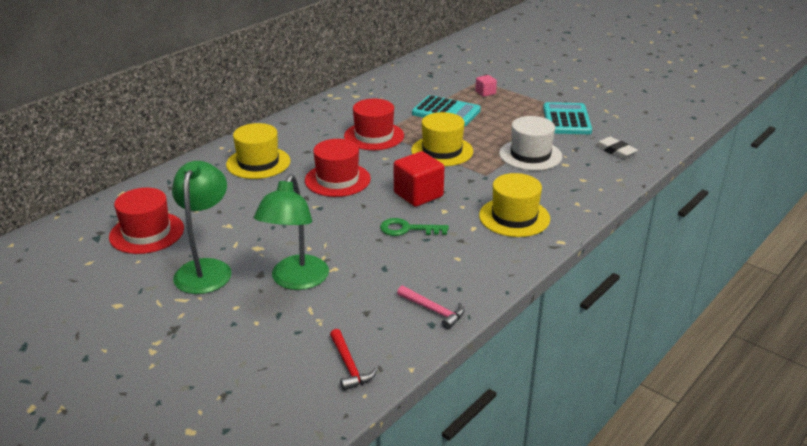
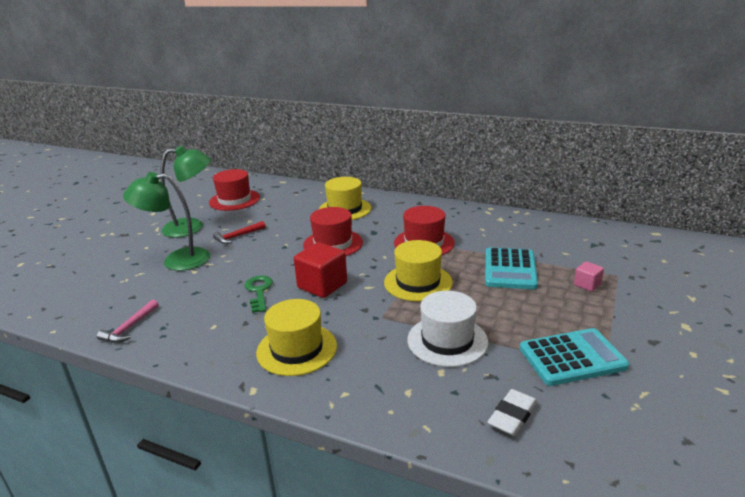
camera: 75 degrees right, 5 degrees down
(349, 366) = (65, 303): red hammer -> red hammer (238, 236)

